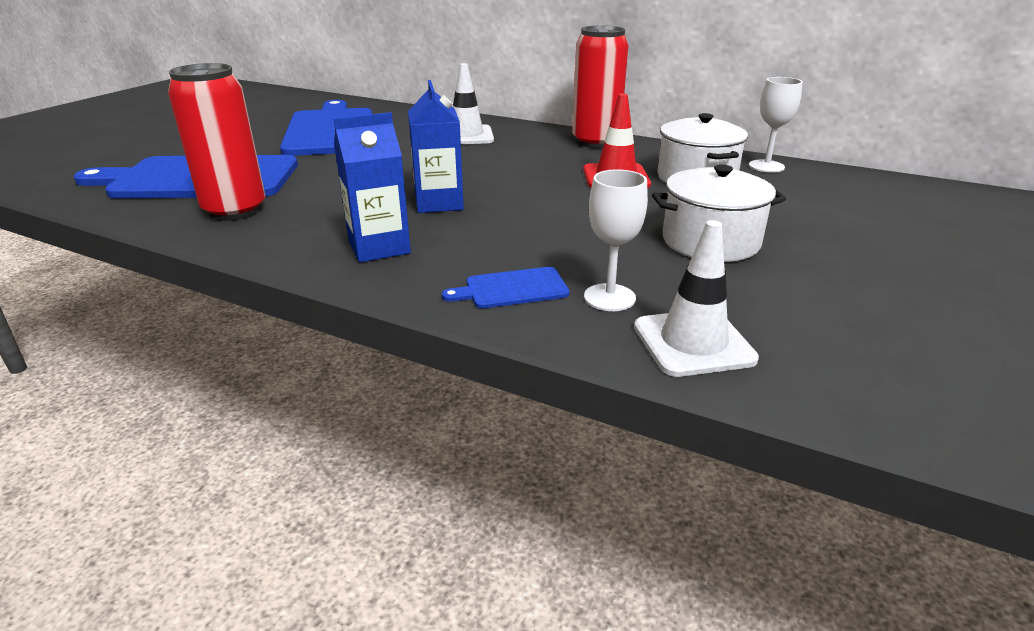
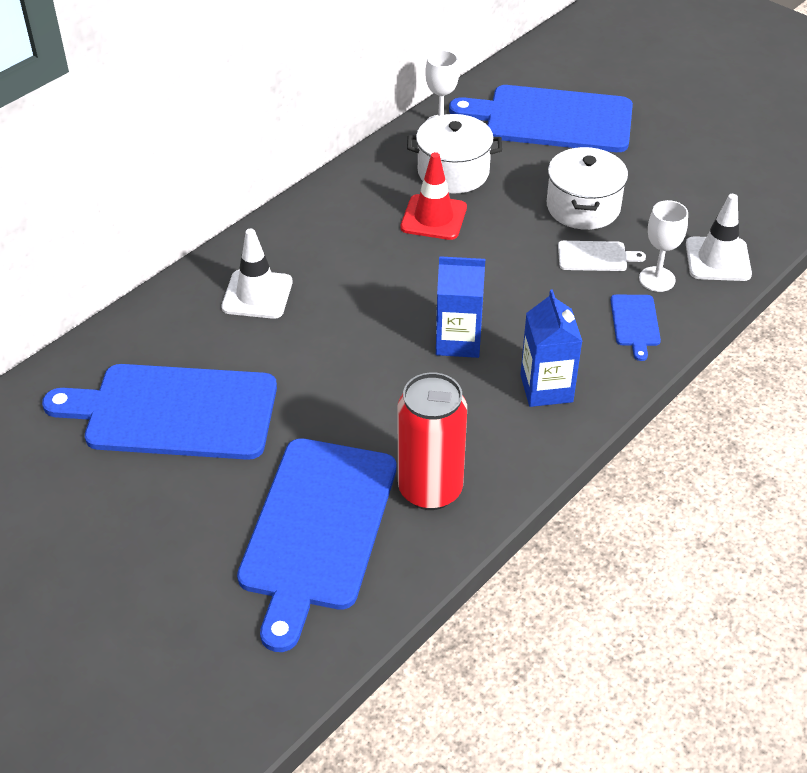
camera: 75 degrees left, 15 degrees up
(595, 142) = (326, 205): red can -> none
(622, 255) = (595, 256): none -> white cutting board
(858, 212) = (552, 119): none -> blue cutting board

